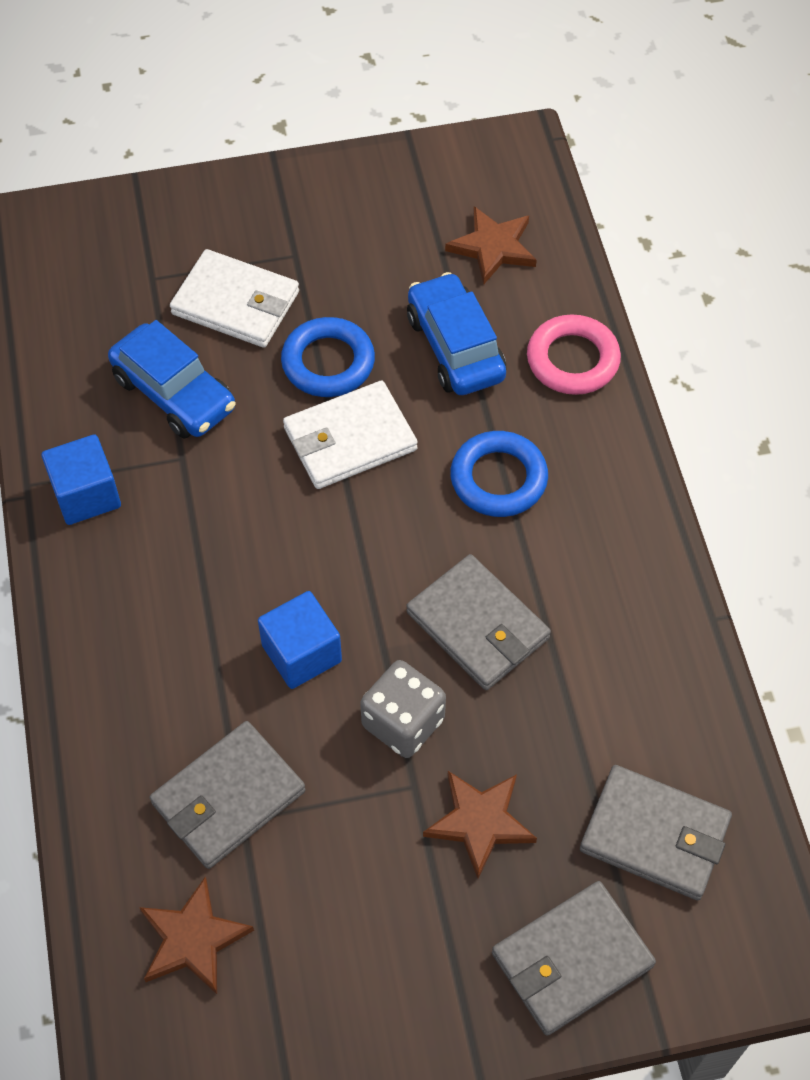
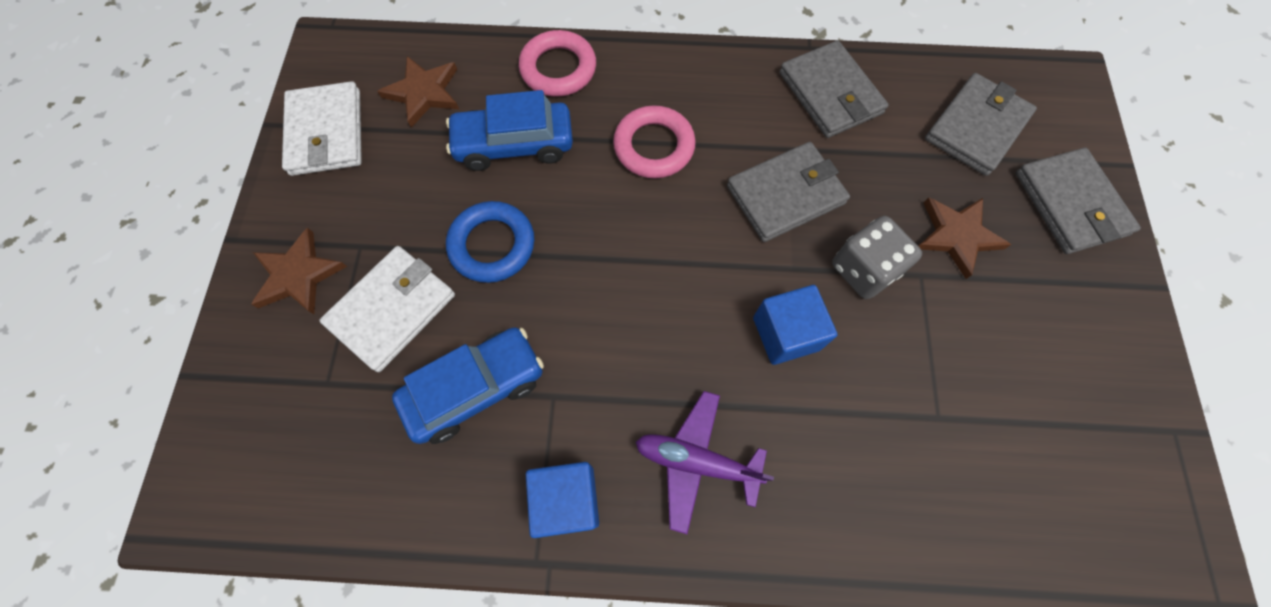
camera: 75 degrees left, 10 degrees up
(145, 595) = (696, 461): none -> purple plane
(192, 939) = (1048, 484): brown star -> brown star (298, 275)
(228, 797) = (917, 425): grey wallet -> grey wallet (830, 93)
(350, 439) = (580, 246): white wallet -> white wallet (326, 132)
(498, 479) = (654, 146): blue ring -> pink ring

